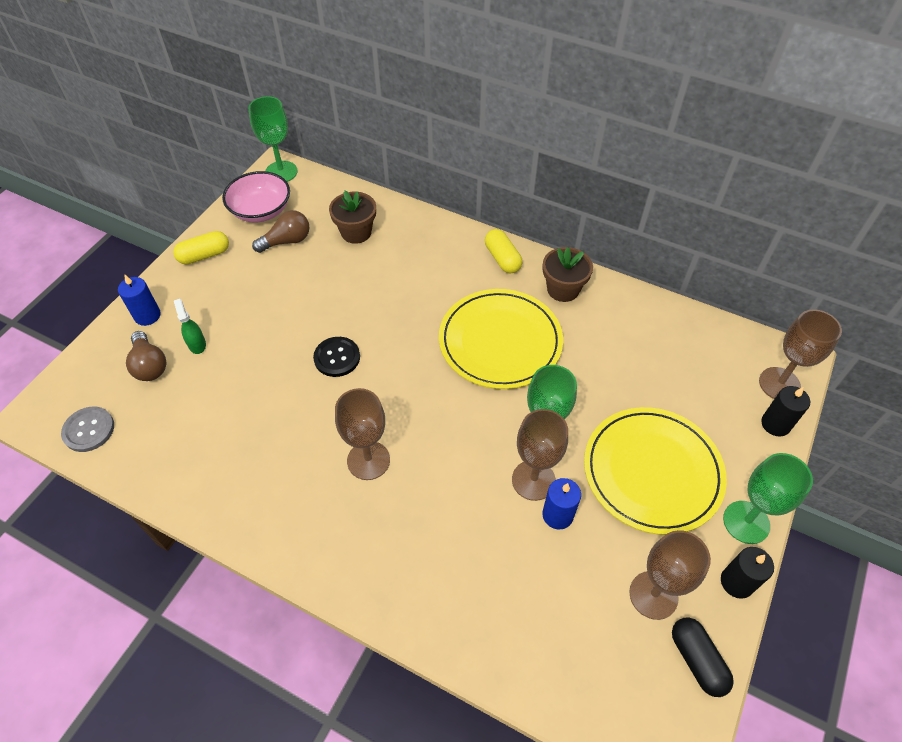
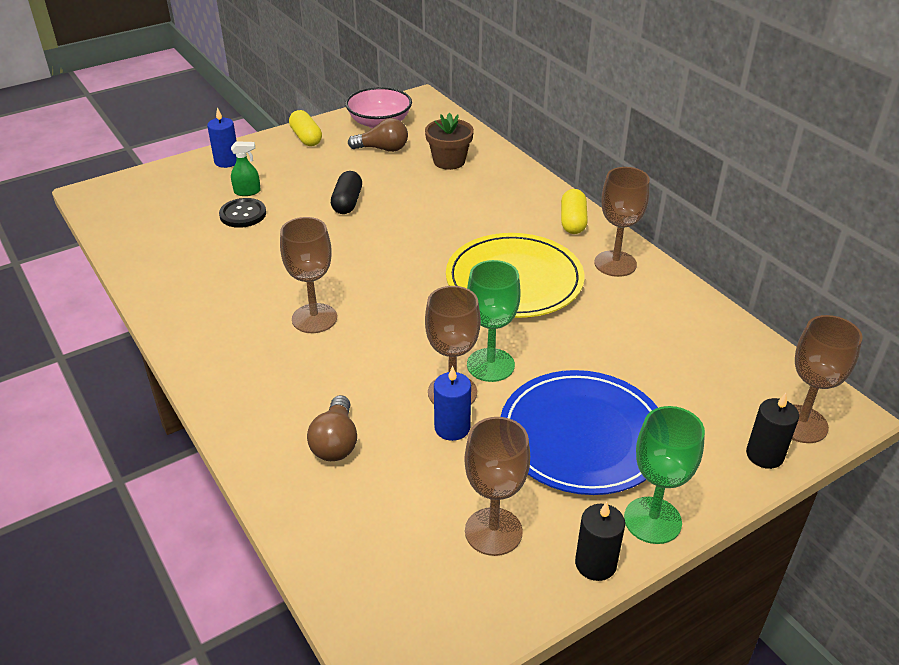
camera: 30 degrees right, 15 degrees down
(89, 430) = (119, 216): grey button -> none
(150, 365) = (199, 193): brown light bulb -> brown light bulb (335, 442)
(197, 344) = (247, 192): green spray bottle -> green spray bottle turned 75 degrees clockwise
(204, 255) = (306, 138): yellow capsule -> yellow capsule turned 60 degrees clockwise
(281, 172) = (420, 102): green goblet -> none
(337, 357) = (353, 239): black button -> black button (243, 214)
(563, 289) = (615, 264): brown flower pot -> brown goblet
(652, 472) = (582, 436): yellow plate -> blue plate
(697, 660) = (492, 604): black capsule -> black capsule (347, 202)

